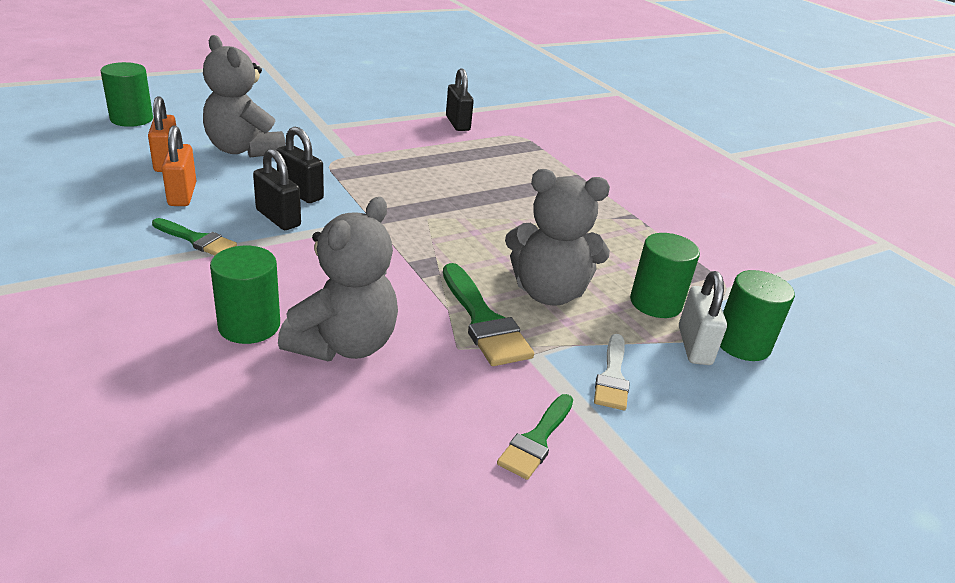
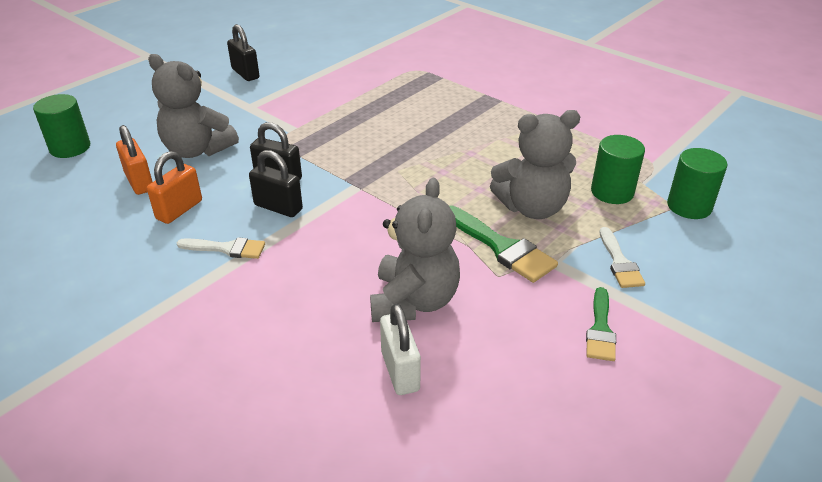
camera: 15 degrees left, 5 degrees up
(182, 194) = (179, 210): orange padlock -> orange padlock turned 60 degrees clockwise
(197, 240) = (226, 248): green brush -> white brush
(249, 325) = (330, 310): green cylinder -> none
(457, 123) = (358, 72): black padlock -> black padlock (245, 73)
(694, 346) = (658, 218): white padlock -> white padlock (400, 371)

